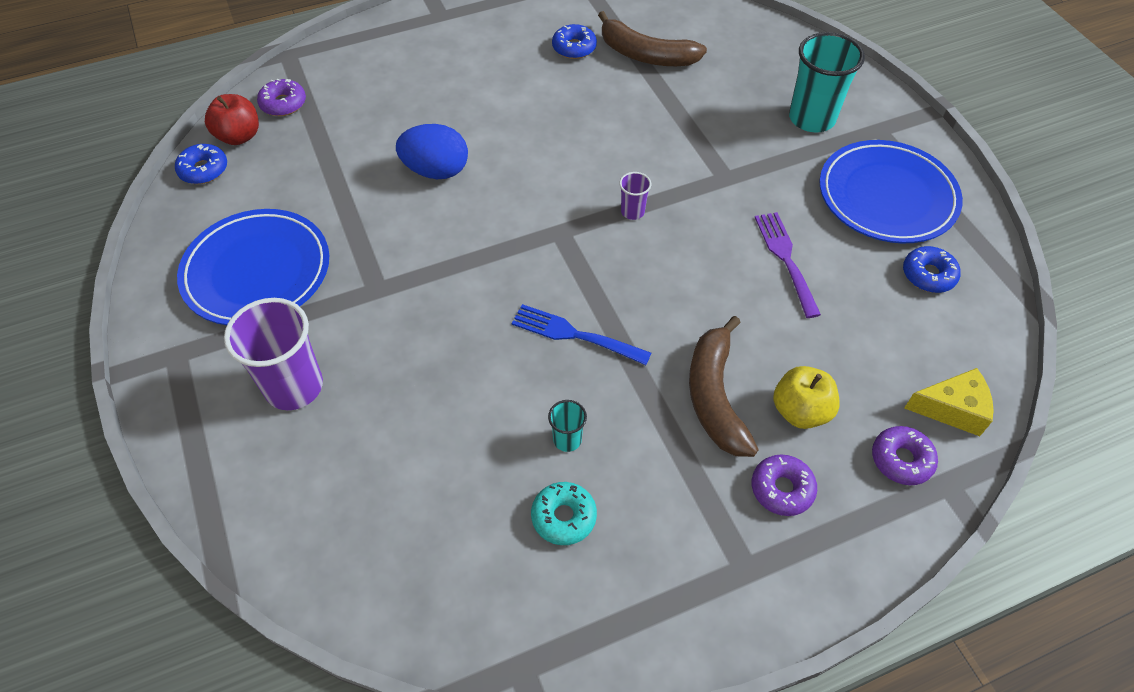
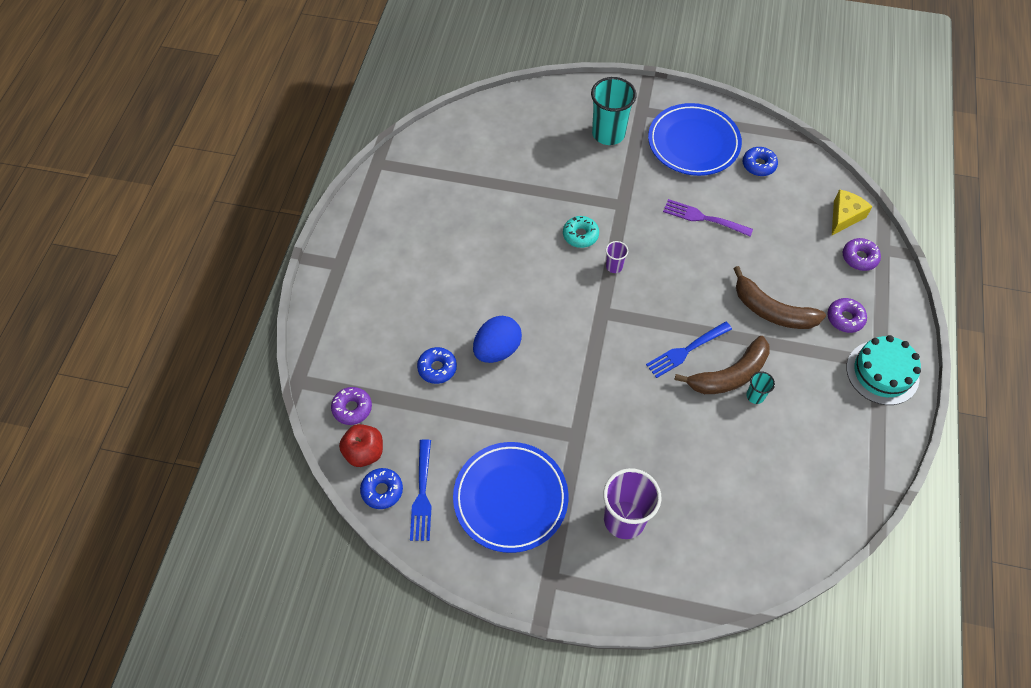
camera: 55 degrees left, 5 degrees up
(218, 200) = (422, 494): none -> blue fork
(563, 517) = (802, 426): turquoise donut -> turquoise donut (580, 235)
(574, 48) = (443, 209): blue donut -> blue donut (437, 368)
(646, 55) = (484, 176): brown banana -> brown banana (729, 375)
(733, 581) = (882, 372): none -> turquoise cake
(800, 411) = (805, 279): yellow apple -> none

